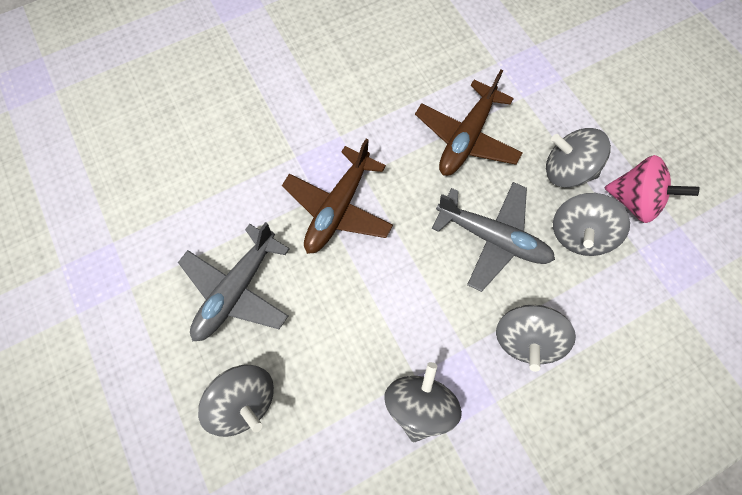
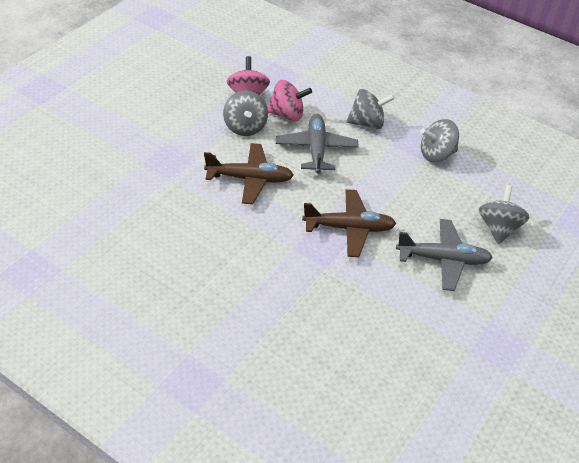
camera: 120 degrees left, 25 degrees down
(577, 233) = (287, 114): grey spinning top -> pink spinning top

